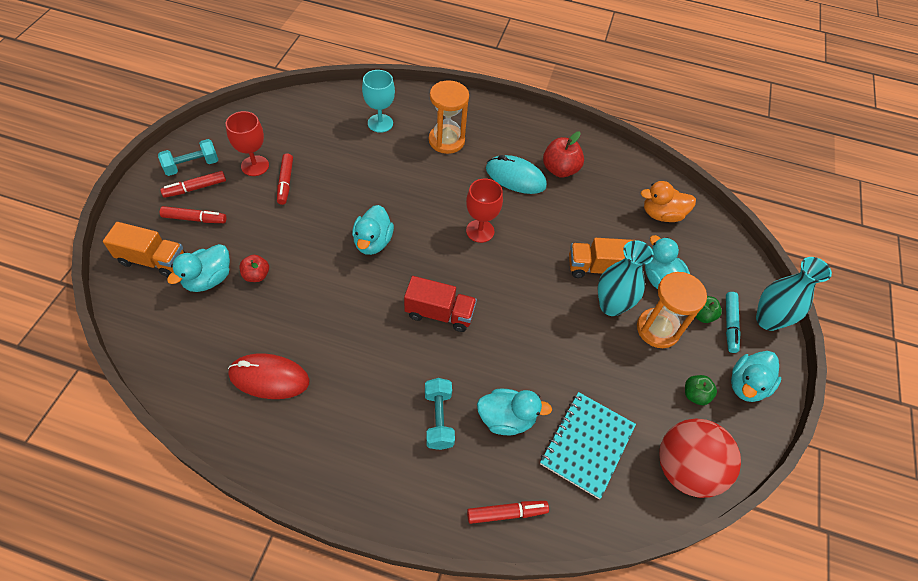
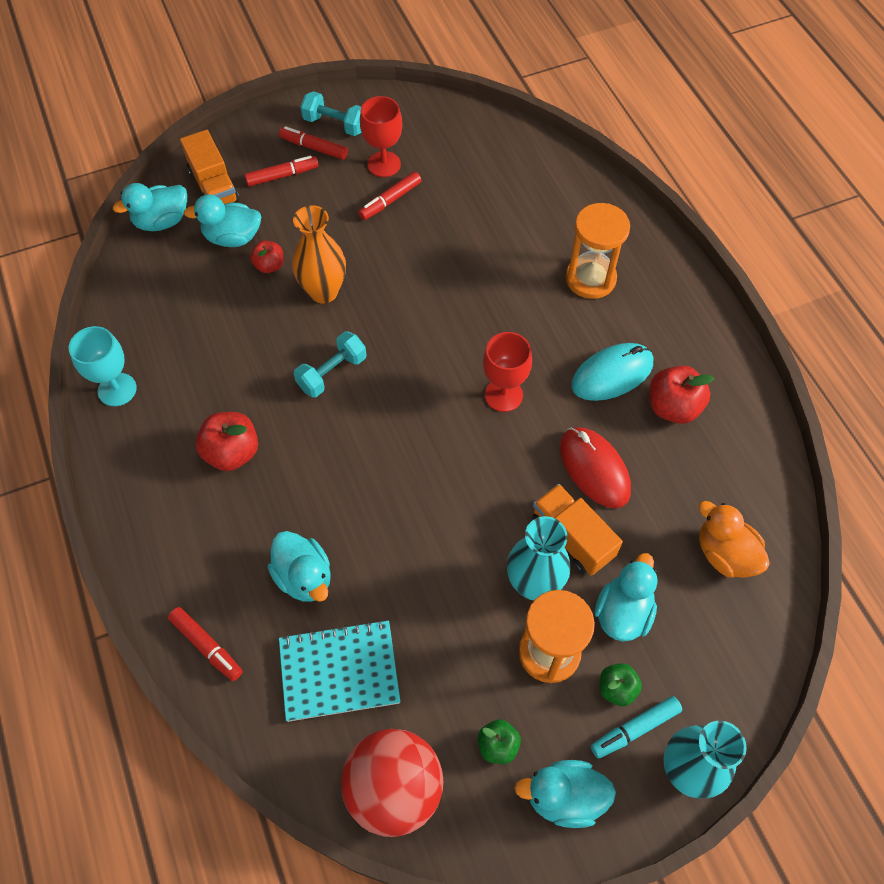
camera: 55 degrees right, 5 degrees up
(195, 219) = (282, 175): red marker -> red marker turned 75 degrees counterclockwise
(269, 378) = (179, 359): red mouse -> red mouse (594, 469)
(311, 262) = (323, 291): none -> orange vase
(373, 242) = (394, 319): turquoise duck -> turquoise duck (162, 221)
(376, 397) = (232, 452): none -> red apple
(380, 123) = (547, 209): turquoise goblet -> turquoise goblet (117, 389)
(438, 419) = (254, 519): turquoise dumbbell -> turquoise dumbbell (332, 373)
(439, 313) = (368, 434): red truck -> none
(515, 177) = (612, 374): turquoise mouse -> turquoise mouse turned 75 degrees clockwise

